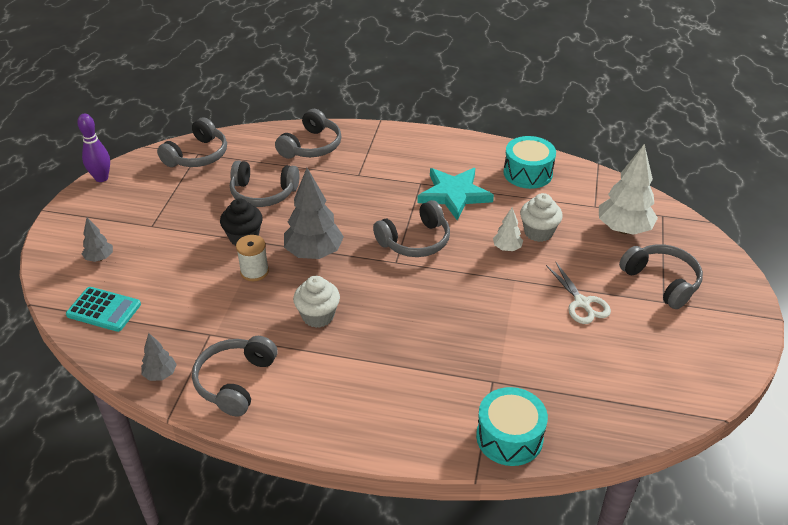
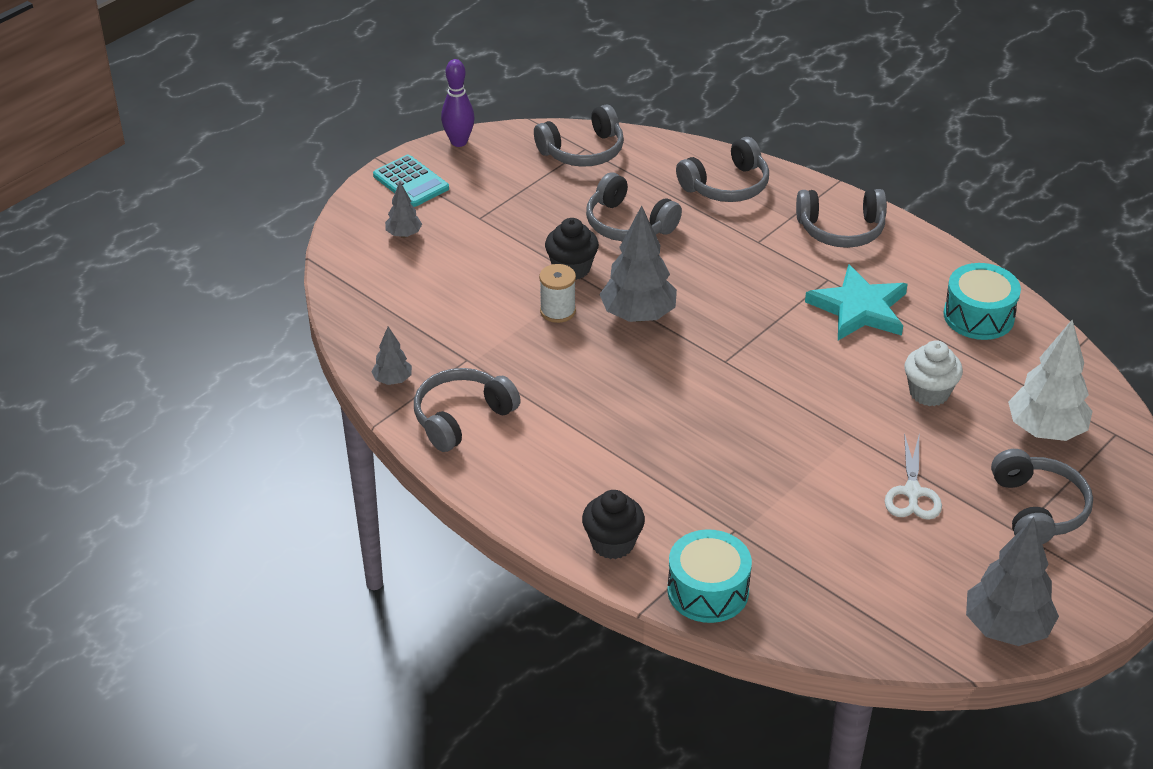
camera: 30 degrees right, 0 degrees up
(104, 310) = (376, 292): turquoise calculator -> turquoise calculator (411, 182)
(318, 316) = (593, 386): white cupcake -> none
(415, 241) = (767, 346): grey headphones -> grey headphones (841, 230)
(416, 432) = (612, 543): none -> black cupcake
(507, 248) = (873, 396): white tree -> none
(712, 372) = (1006, 629): none -> grey tree

